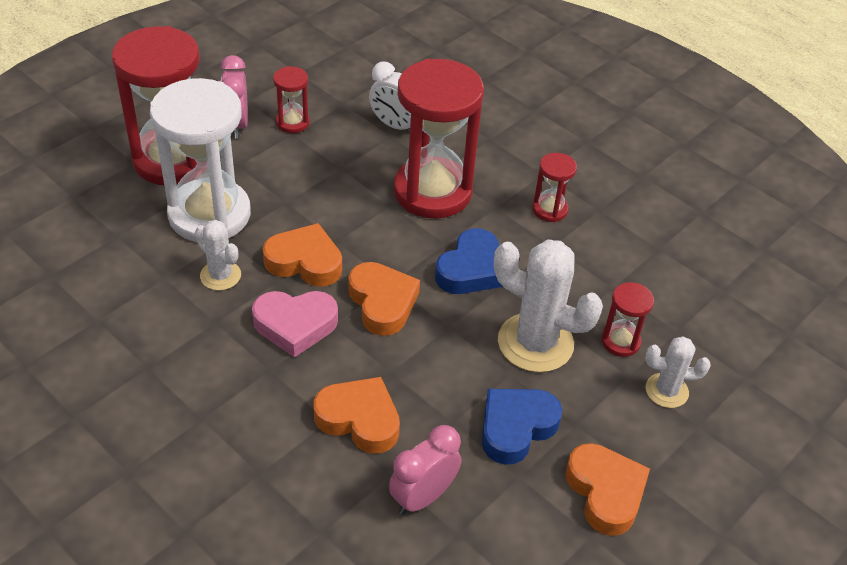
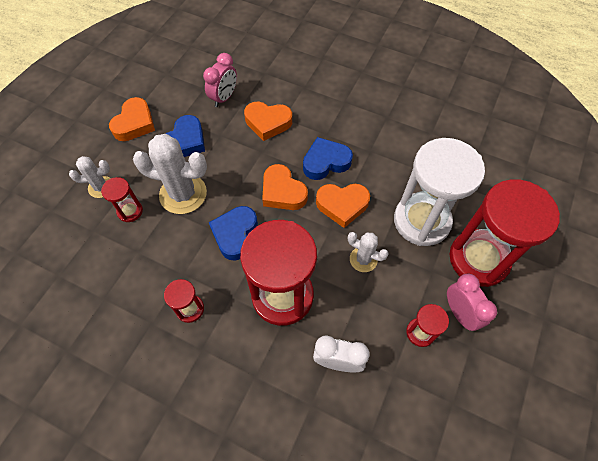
camera: 165 degrees right, 15 degrees up
(220, 275) = (385, 179): white cactus -> white cactus (363, 259)
(295, 325) = (325, 162): pink heart -> blue heart
(605, 492) = (135, 123): orange heart -> orange heart turned 120 degrees counterclockwise

